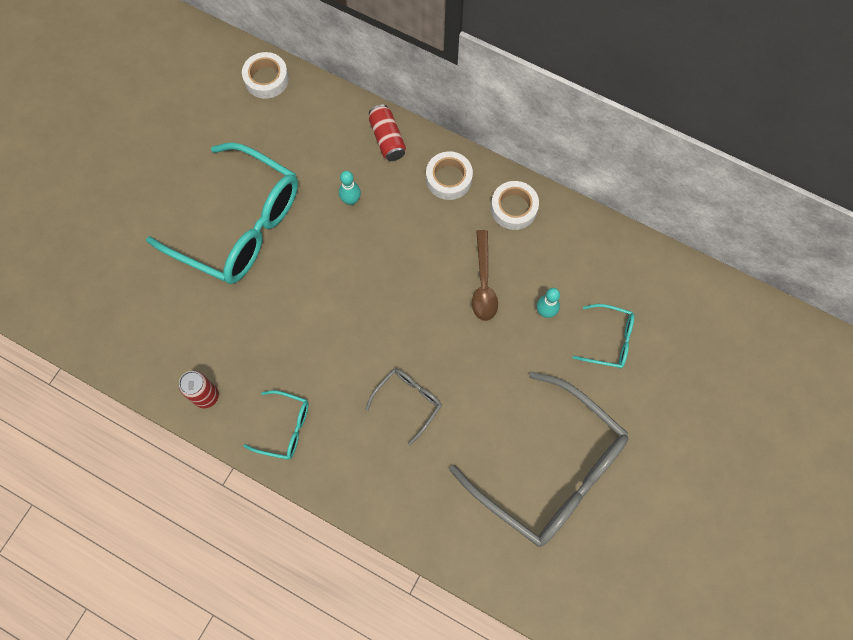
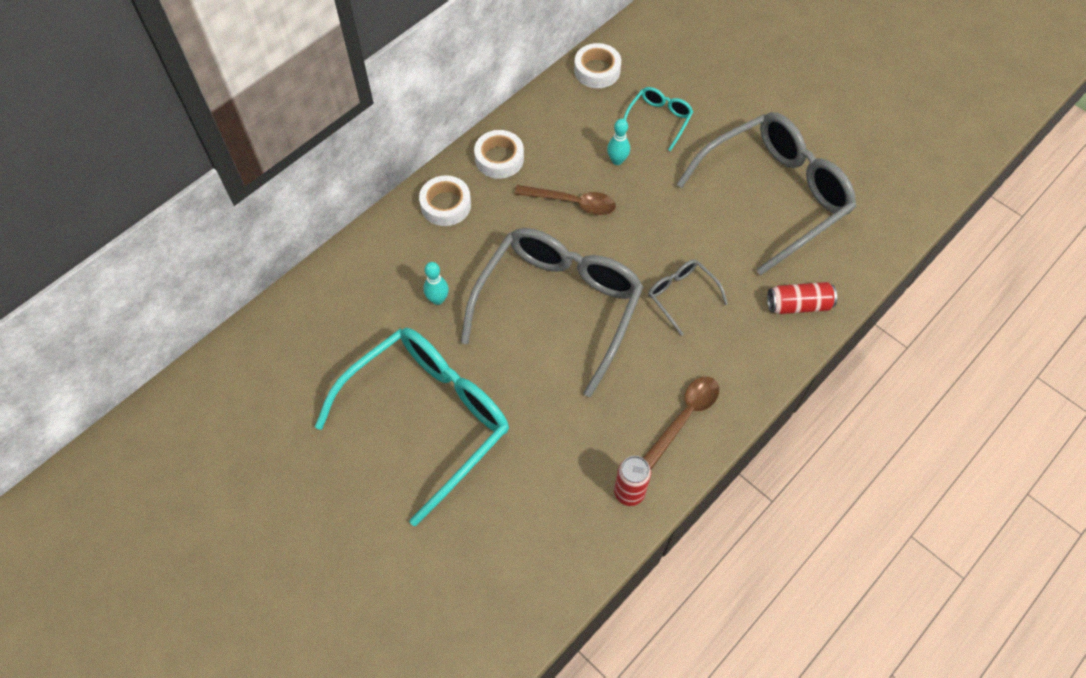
camera: 75 degrees left, 10 degrees down
(266, 79) = (246, 353): white tape -> white tape (597, 70)
(285, 428) = (684, 417): turquoise glasses -> brown spoon
(370, 298) = (559, 306): none -> grey glasses
(387, 139) = (376, 249): red can -> red can (798, 305)

